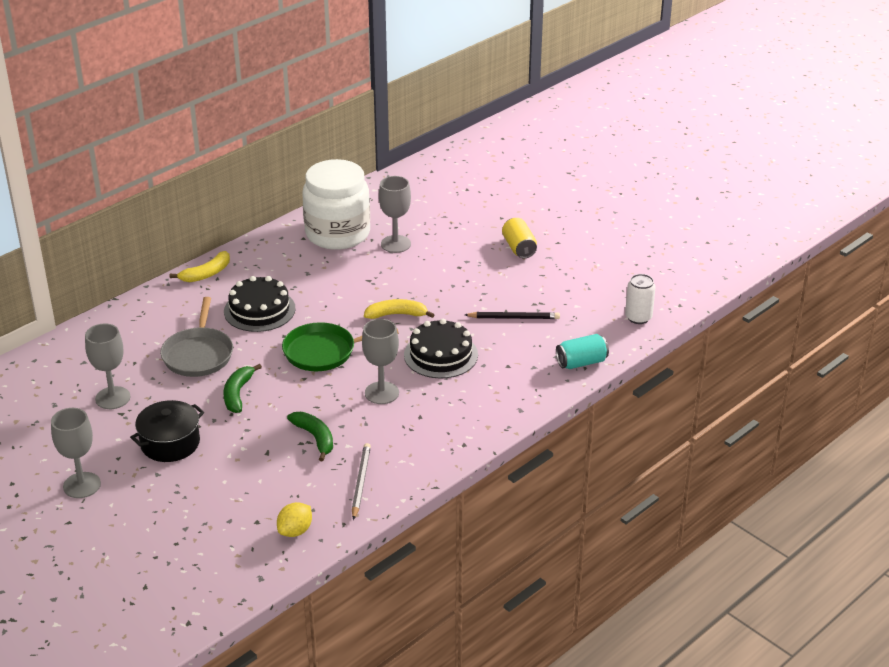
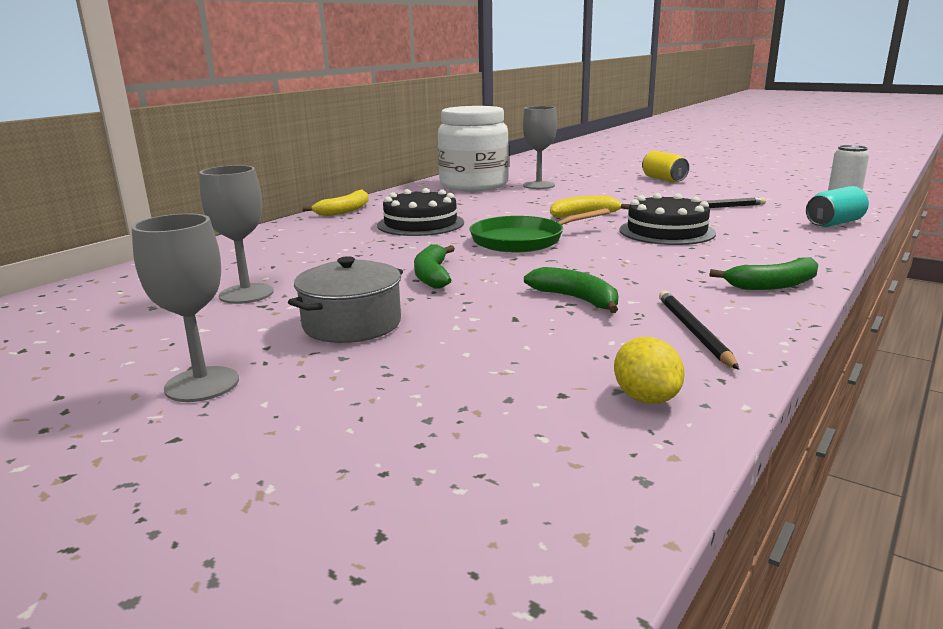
camera: 10 degrees left, 15 degrees down
(170, 443) = (352, 324): black pot -> grey pot
(198, 354) = (360, 254): grey pan -> none
(295, 531) = (646, 398): yellow lemon -> yellow lemon turned 45 degrees counterclockwise
(360, 482) = (693, 331): grey pencil -> black pencil
(381, 393) = (628, 259): grey goblet -> none
(450, 442) = (772, 285): none -> green banana

